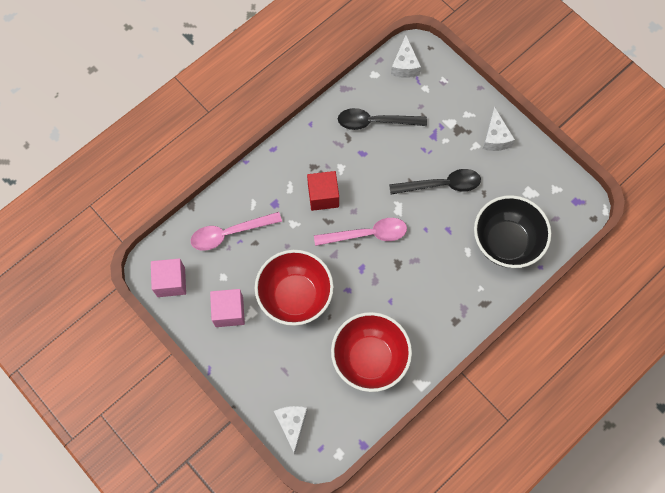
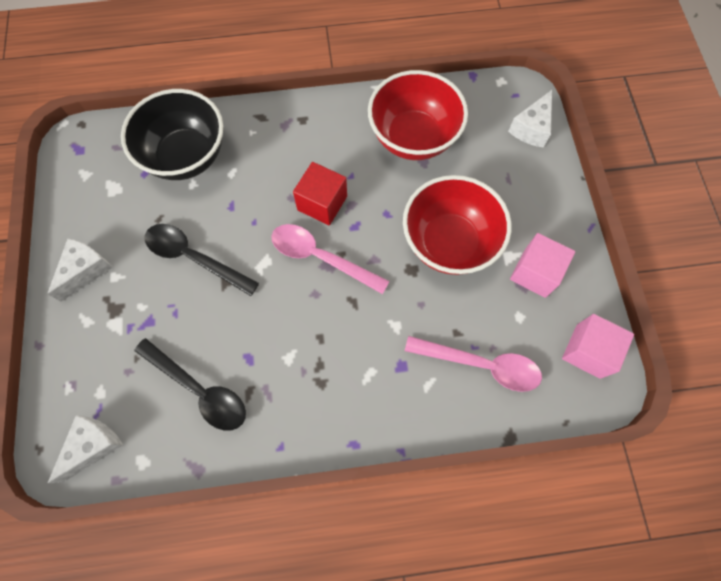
camera: 145 degrees left, 0 degrees up
(323, 196) = (336, 335): red cube -> red cube (322, 203)

